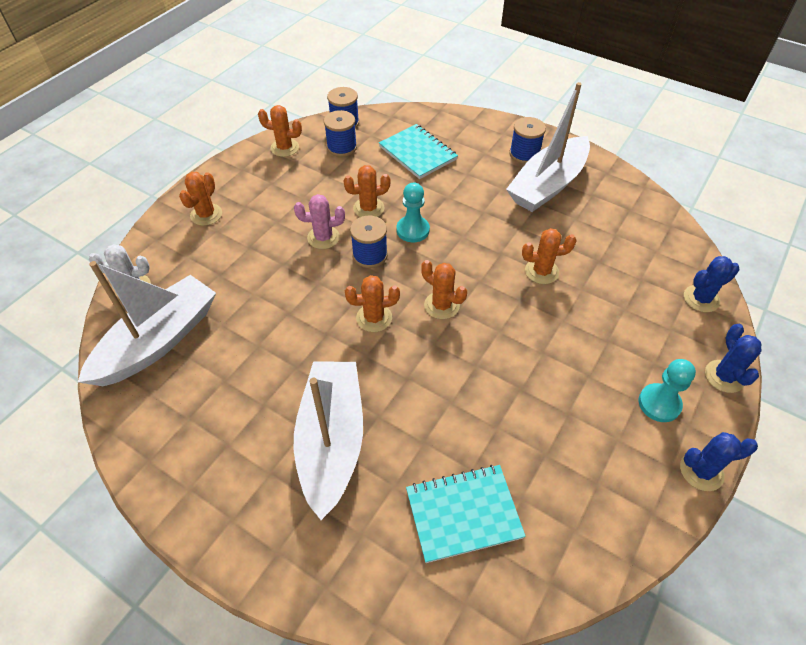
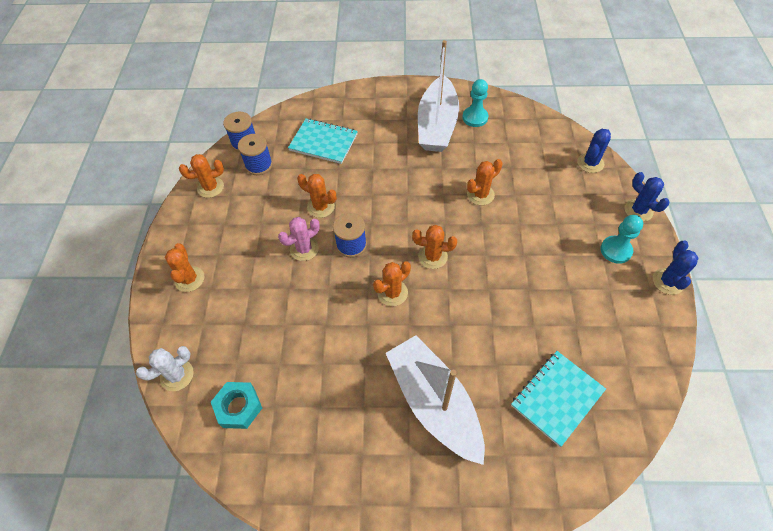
camera: 30 degrees left, 5 degrees up
(159, 341) = (238, 407): white boat -> turquoise nut
(368, 208) = (321, 207): orange cactus -> orange cactus turned 75 degrees clockwise
(413, 230) = (368, 208): turquoise pawn -> turquoise pawn (475, 118)
(524, 154) = (403, 107): blue spool -> none
(701, 471) = (667, 281): blue cactus -> blue cactus turned 45 degrees counterclockwise

